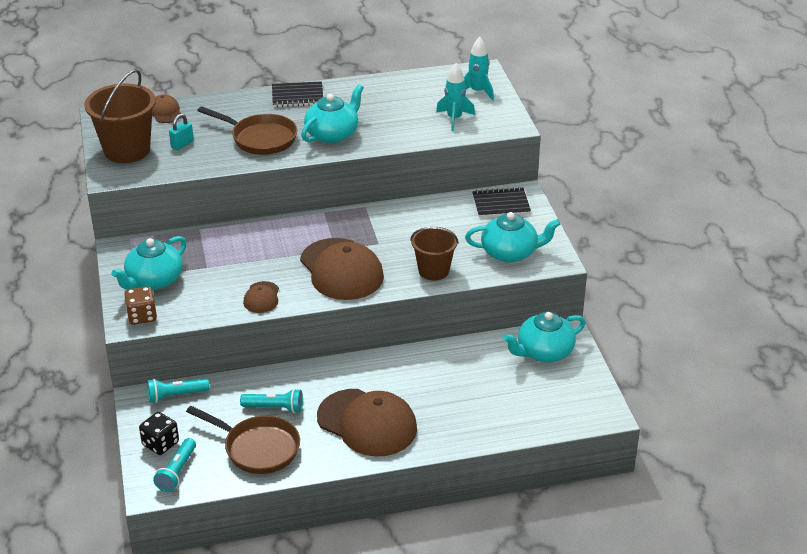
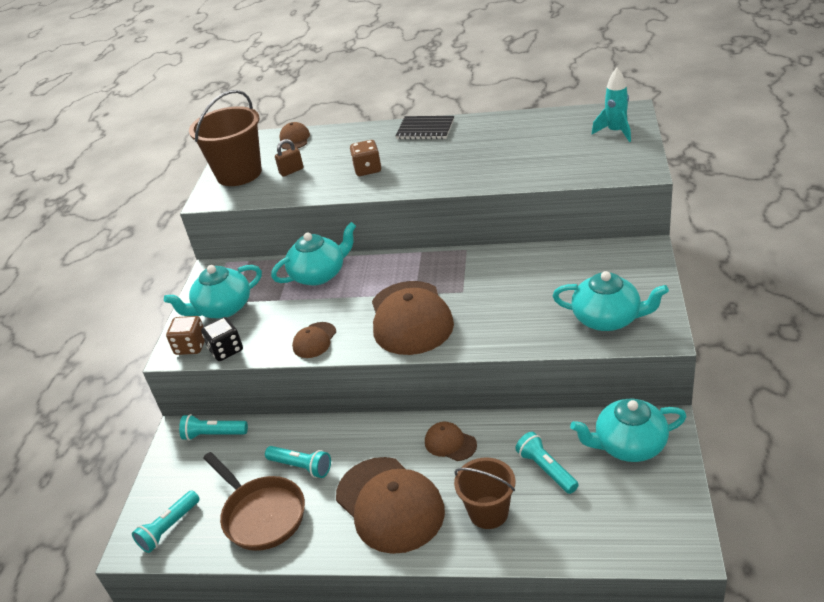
camera: 25 degrees right, 0 degrees up
(160, 444) = (171, 489): black dice -> black dice (226, 350)
(182, 144) = (291, 171): turquoise padlock -> brown padlock
(260, 138) = (367, 169): brown pan -> brown dice
(333, 134) = (441, 169): turquoise teapot -> turquoise teapot (319, 274)
(398, 371) = (450, 443): none -> brown cap
(433, 270) = (510, 331): brown bucket -> brown bucket (488, 512)
(454, 119) = (578, 160): turquoise rocket -> none
(485, 379) = (546, 469): none -> turquoise flashlight
(501, 204) = (616, 259): black notebook -> none

